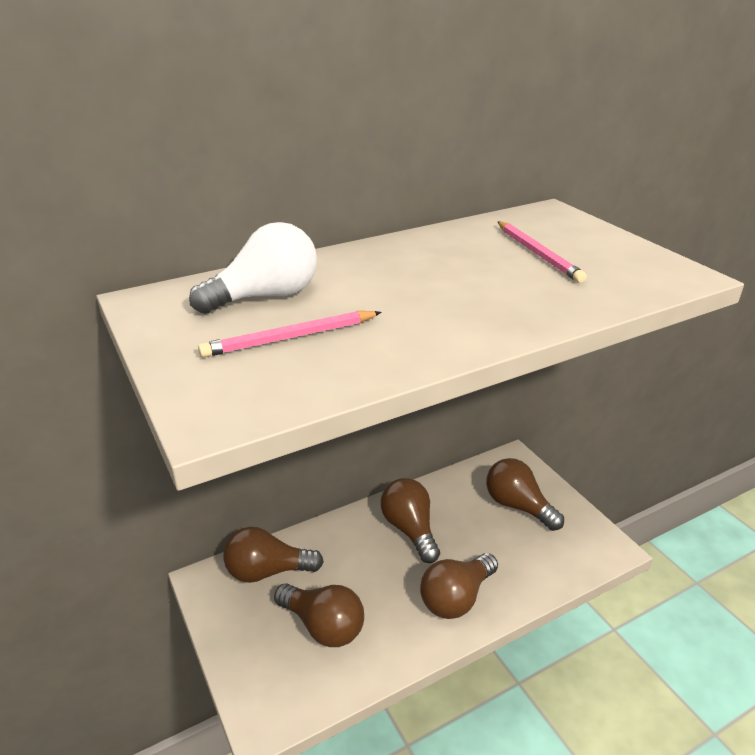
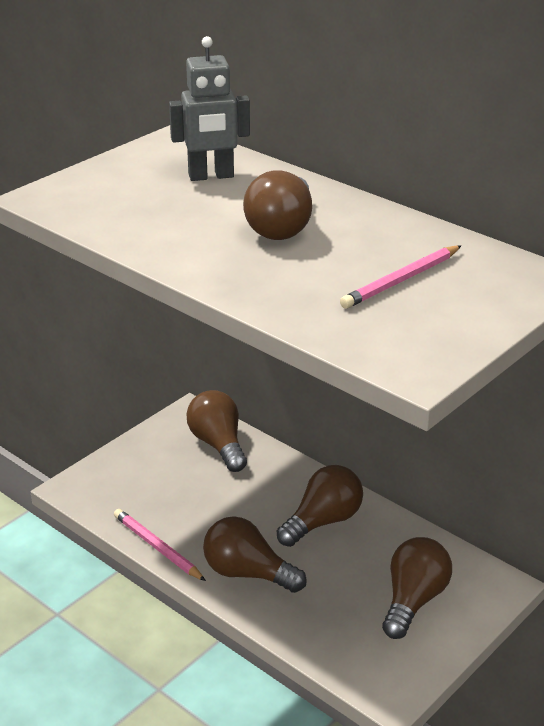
camera: 70 degrees right, 0 degrees up
(265, 297) = (211, 176): white light bulb -> grey robot
(290, 338) = (151, 199): pink pencil -> pink pencil (157, 547)
(323, 626) = (174, 494): brown light bulb -> brown light bulb (282, 227)

